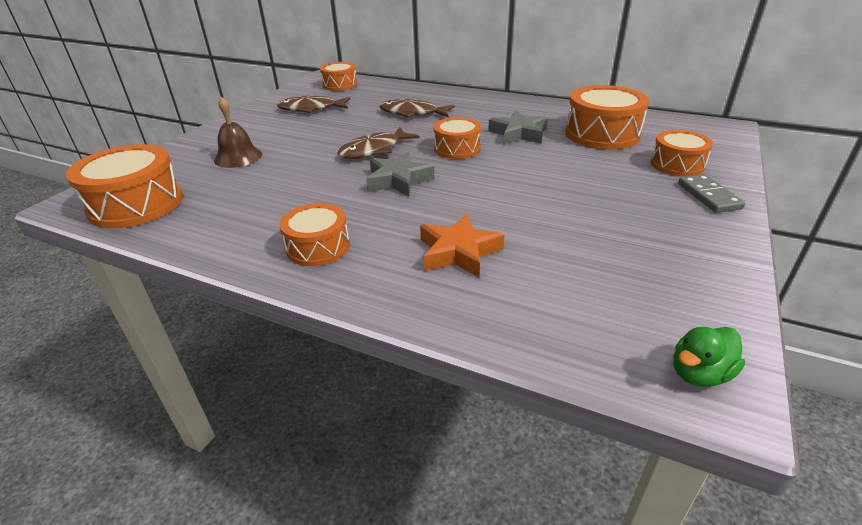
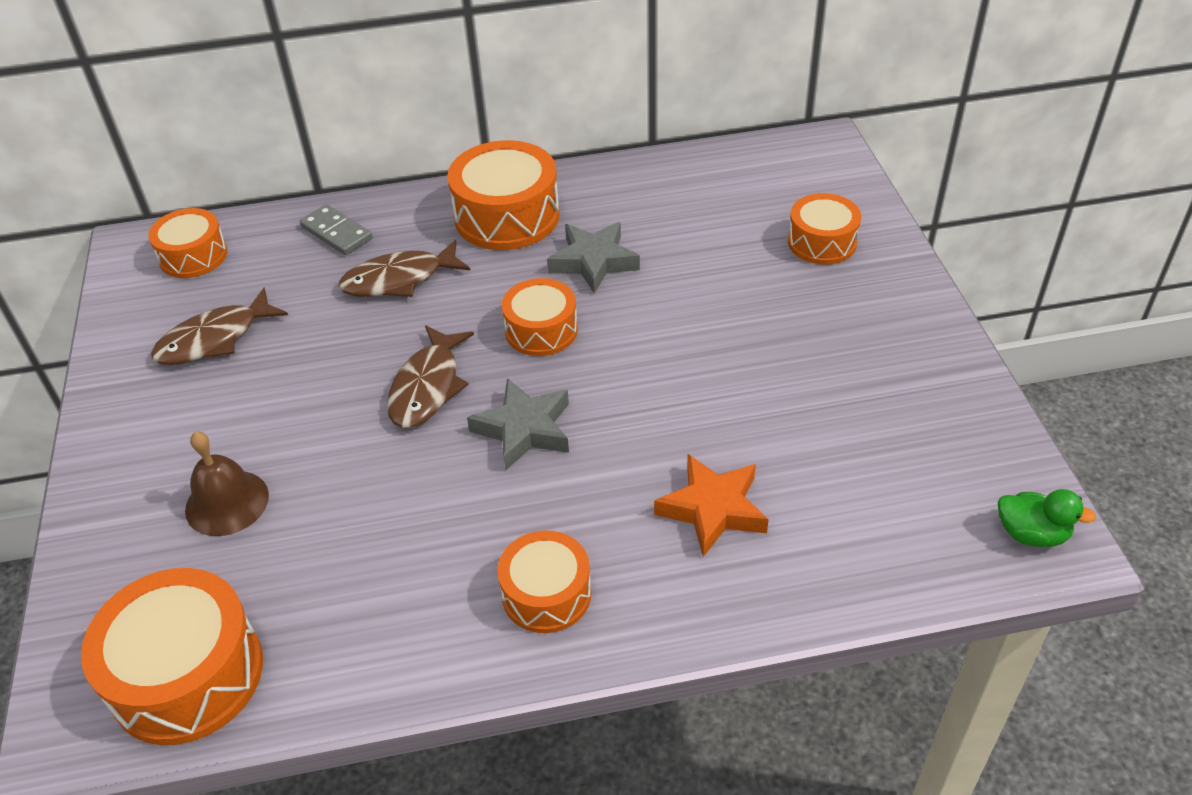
camera: 35 degrees left, 10 degrees up
(602, 134) = (697, 217): orange drum -> orange drum (507, 216)
(699, 374) = (1031, 534): green duck -> green duck turned 90 degrees counterclockwise
(709, 196) = (888, 285): grey domino -> grey domino (337, 233)

